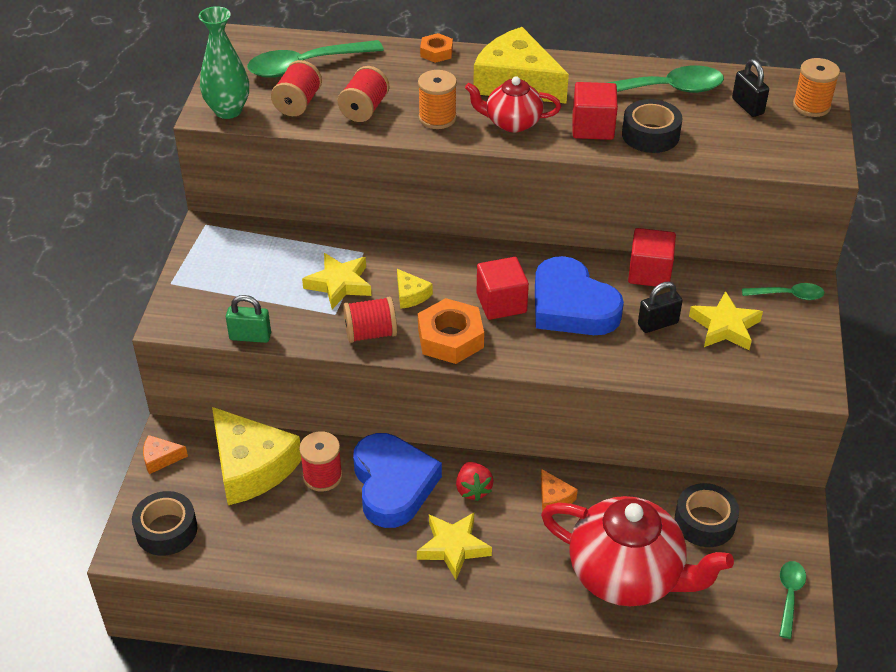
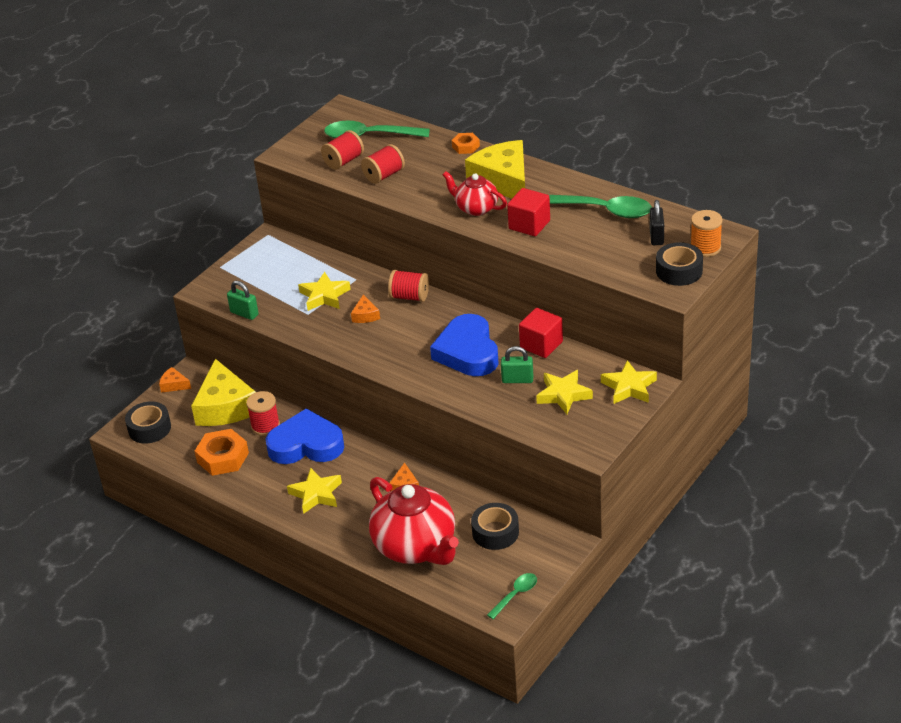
camera: 30 degrees right, 5 degrees down
(228, 110) = (295, 156): green vase -> none
(370, 333) = (320, 332): red spool -> red spool (409, 297)
(393, 485) = (306, 445): blue heart -> blue heart turned 105 degrees counterclockwise
(411, 295) = (365, 315): yellow cheese -> orange cheese
(437, 118) = (428, 193): orange spool -> none
(450, 338) = (369, 350): orange nut -> orange nut (223, 457)
(473, 489) = (355, 464): red strawberry -> none
(501, 303) = (421, 337): red cube -> none
(650, 135) = (565, 240): black tape -> black tape (679, 271)
(658, 324) = (517, 380): black padlock -> green padlock
(788, 295) = (629, 387): green spoon -> yellow star

